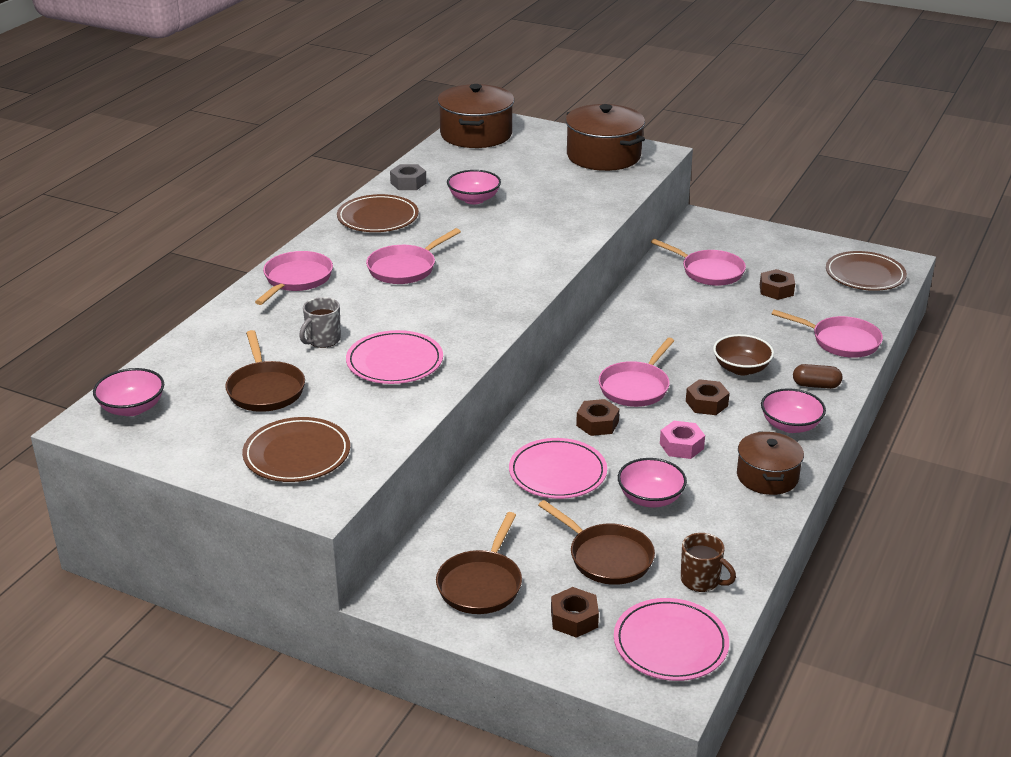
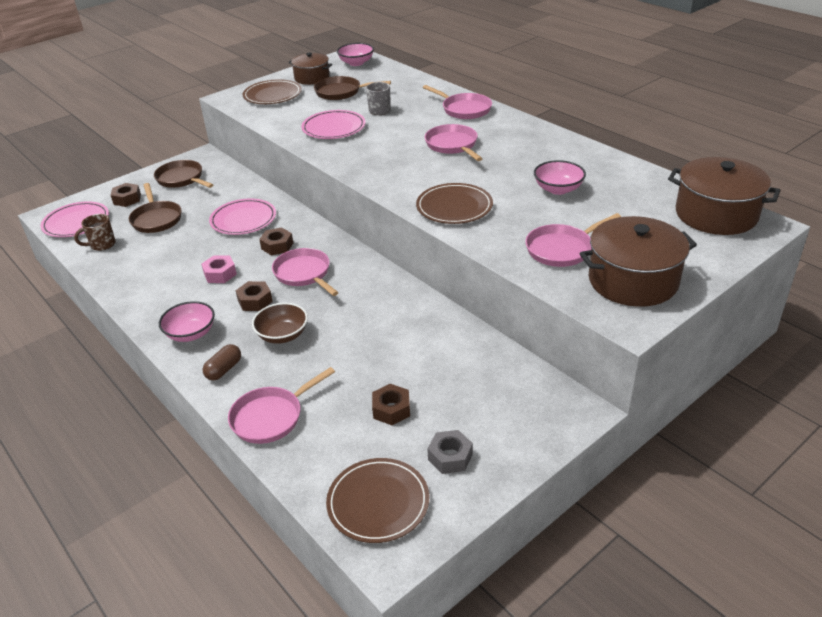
camera: 115 degrees right, 5 degrees up
(378, 218) = (544, 145): brown plate -> brown plate (454, 207)
(408, 183) = (606, 165): grey nut -> grey nut (450, 457)
(606, 557) = (156, 219): brown pan -> brown pan turned 90 degrees counterclockwise
(650, 498) = (185, 247): pink bowl -> none
(709, 271) = (456, 373): pink pan -> pink pan (562, 249)
(767, 476) = (152, 301): brown pot -> brown pot (312, 78)

